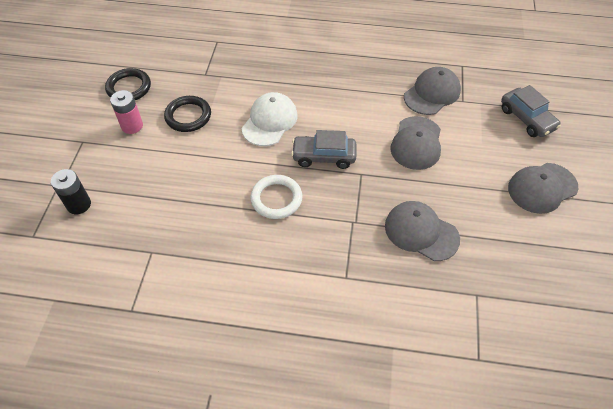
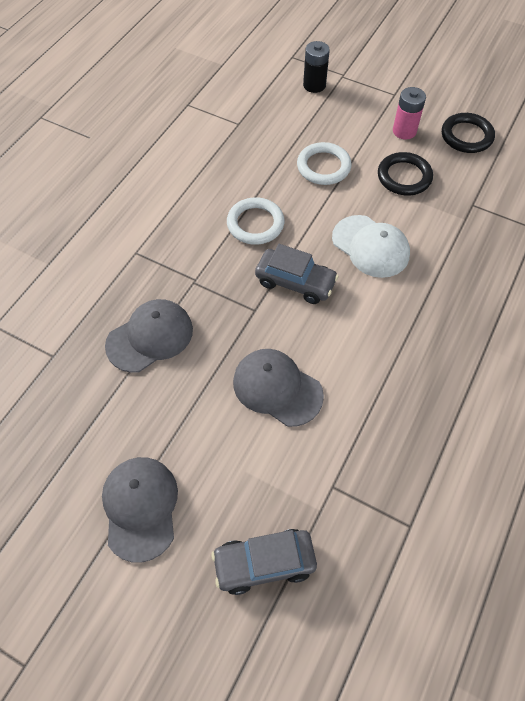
camera: 110 degrees right, 5 degrees up
(192, 170) = (323, 167): none -> white ring
(324, 156) = (295, 282): grey car -> grey car turned 90 degrees clockwise
(432, 93) = (361, 450): grey cap -> none

